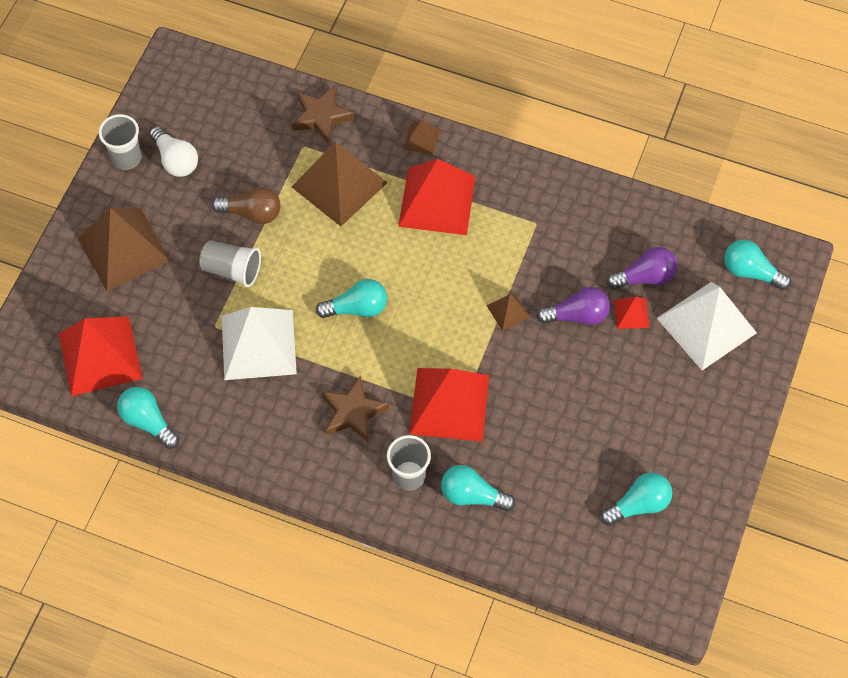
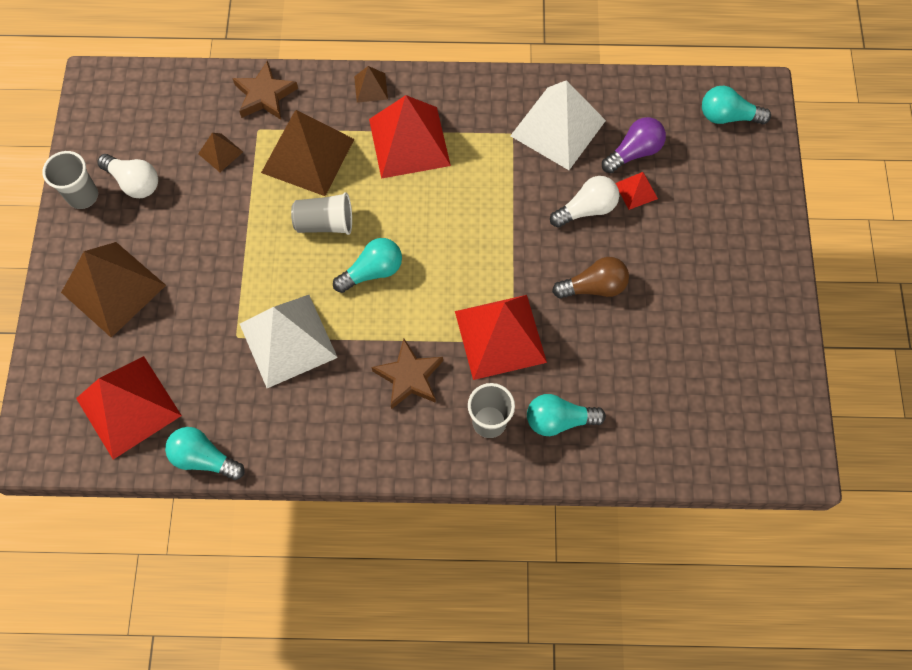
camera: 20 degrees left, 5 degrees up
(232, 270) = (233, 274): grey cup -> grey cup (325, 223)
(252, 213) = (231, 211): brown light bulb -> brown light bulb (593, 287)
(508, 311) = (520, 226): brown pyramid -> brown pyramid (220, 152)
(577, 315) = (586, 209): purple light bulb -> white light bulb
(638, 505) = (719, 373): turquoise light bulb -> none
(706, 325) = (709, 179): white pyramid -> white pyramid (557, 128)

